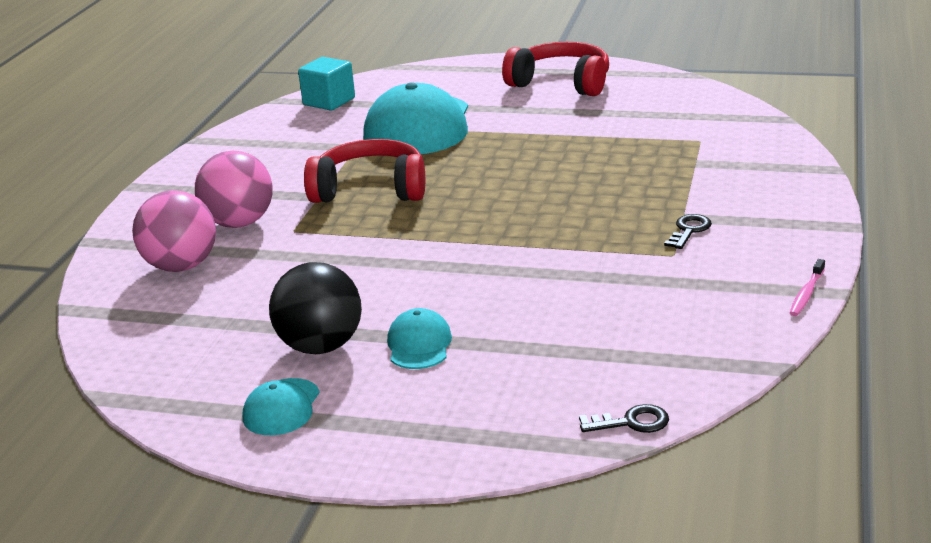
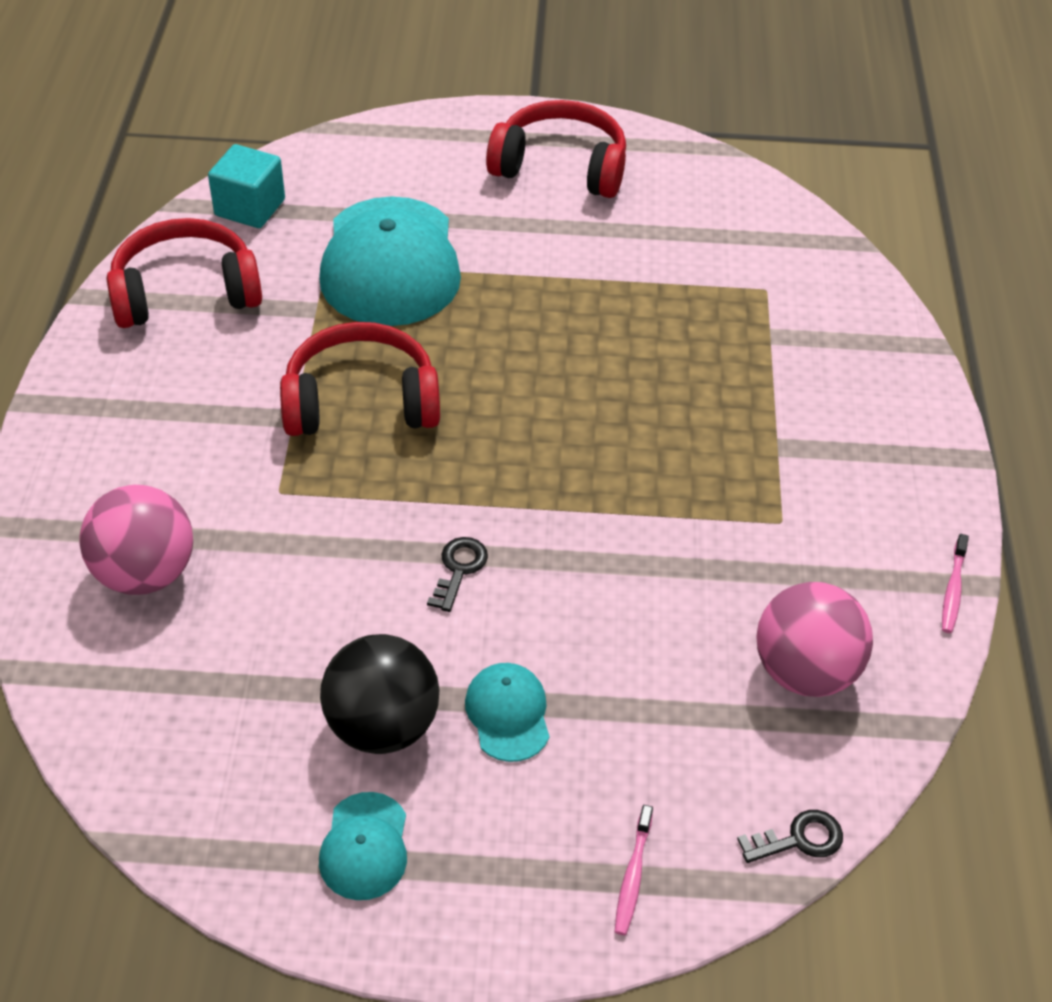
camera: 15 degrees left, 20 degrees up
(239, 223) = (199, 478): pink ball -> pink ball (805, 671)
(267, 139) = (185, 293): none -> red headphones
(486, 435) = (633, 876): none -> pink toothbrush
(689, 230) = (790, 473): black key -> black key (459, 569)

